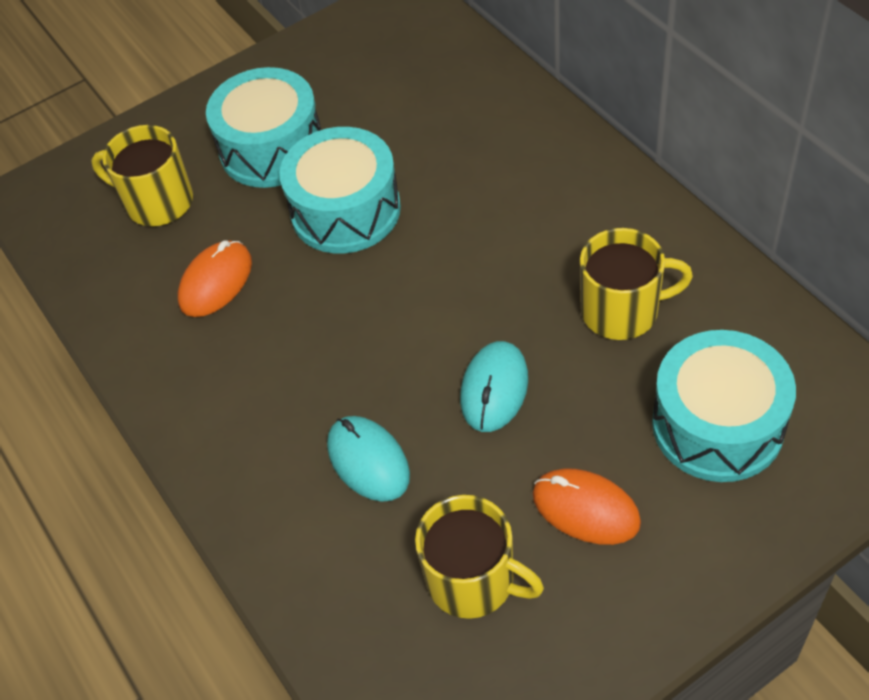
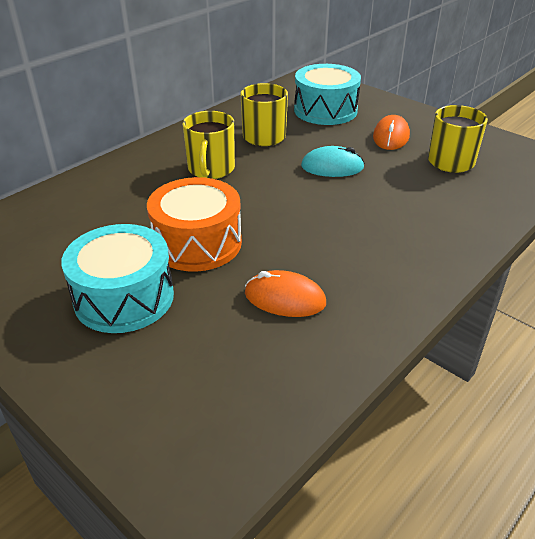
camera: 110 degrees left, 15 degrees down
(157, 202) = (196, 363): yellow mug -> yellow mug (211, 169)
(345, 210) = (197, 243): turquoise drum -> orange drum
(368, 461) = (403, 201): turquoise mouse -> none

